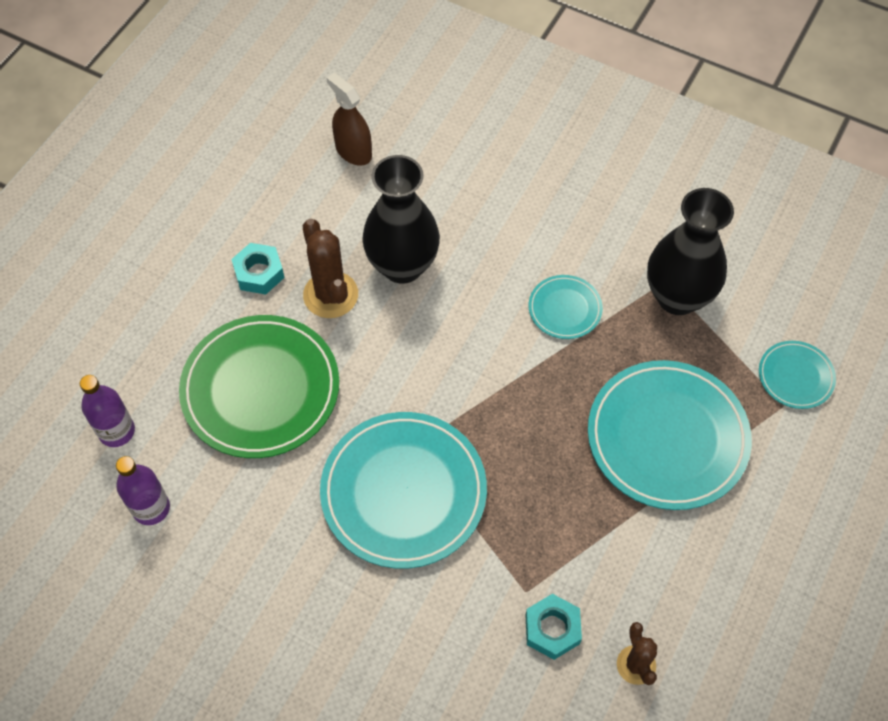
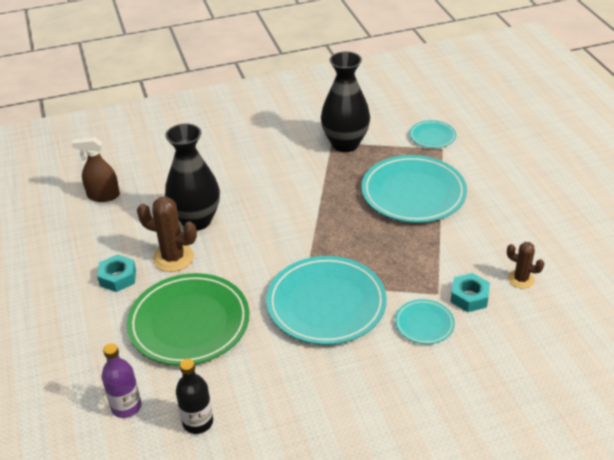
camera: 45 degrees left, 20 degrees down
(151, 508) = (198, 422): purple bottle -> black bottle
(565, 309) = (301, 182): turquoise plate -> turquoise plate (424, 324)

